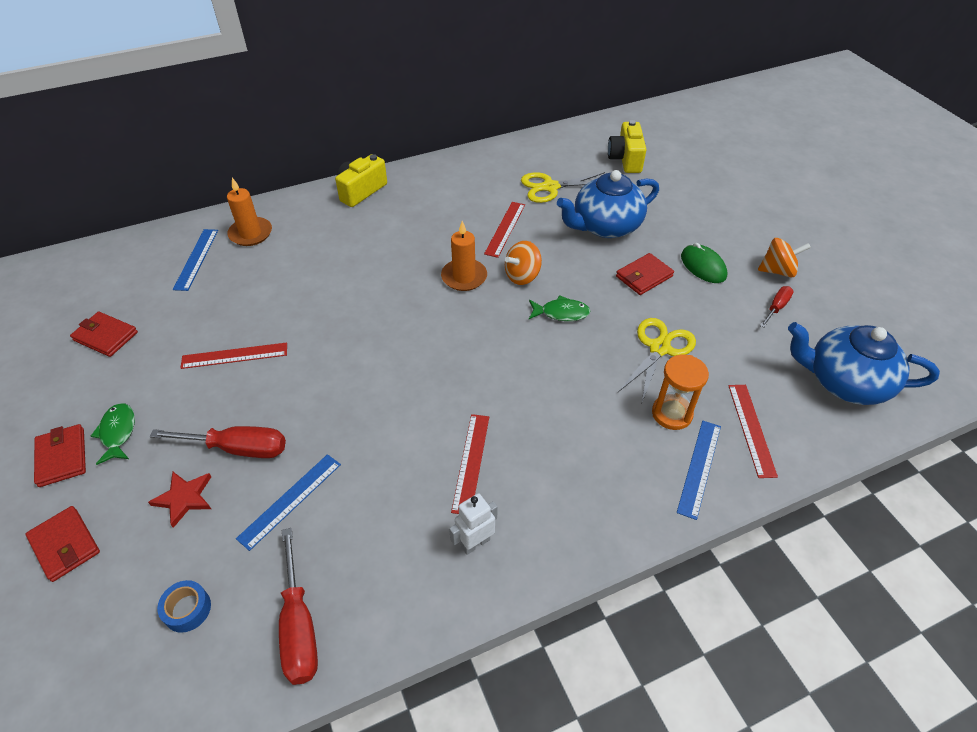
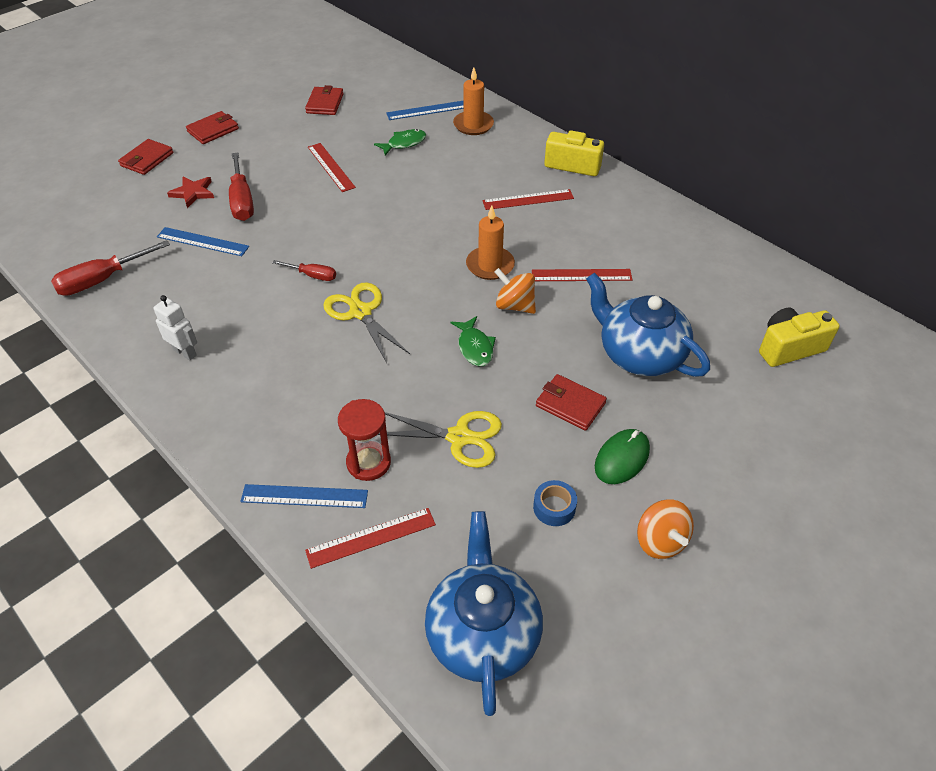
camera: 70 degrees right, 0 degrees up
(118, 432) = (240, 144): green fish -> green fish (404, 143)
(187, 609) = (108, 226): blue tape -> blue tape (554, 507)
(471, 462) = (264, 329): red ruler -> red ruler (528, 199)
(550, 187) = (679, 293): yellow scissors -> yellow scissors (360, 312)
(672, 414) = (368, 462): orange hourglass -> red hourglass
(776, 307) = (585, 545): red screwdriver -> red screwdriver (312, 275)

